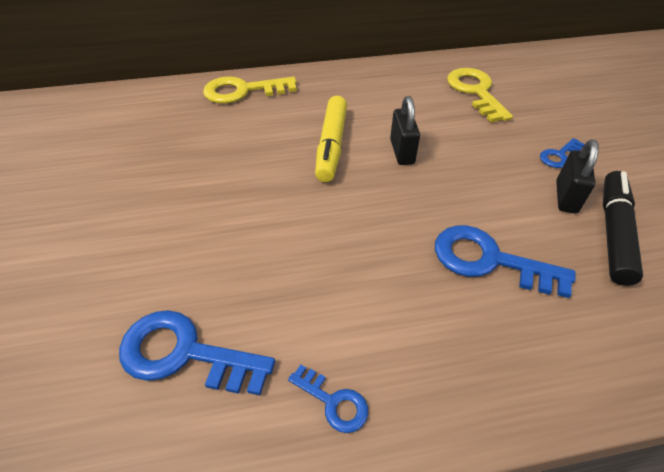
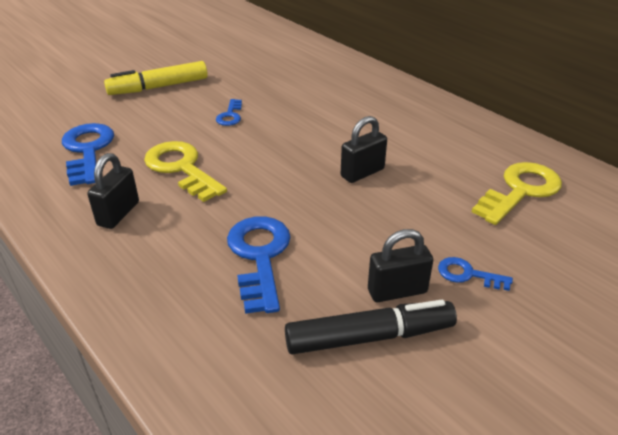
camera: 60 degrees right, 10 degrees down
(243, 91) = (358, 76): yellow key -> yellow key (181, 168)
(331, 145) = (332, 136): yellow marker -> yellow marker (158, 87)
(333, 402) = (78, 216): blue key -> blue key (230, 115)
(354, 356) = (118, 214): none -> black padlock

